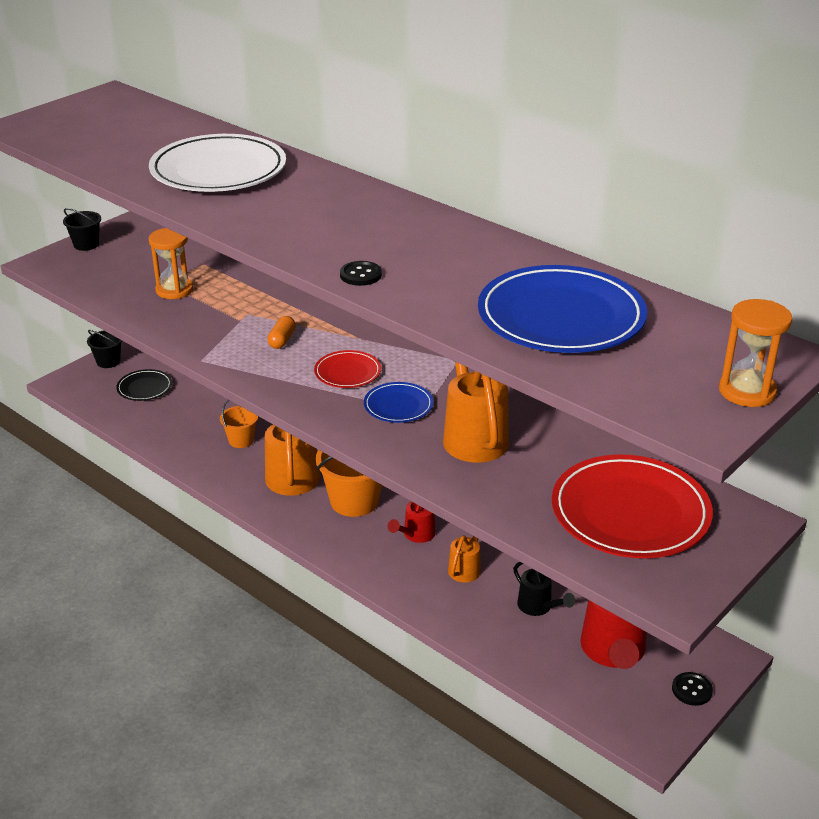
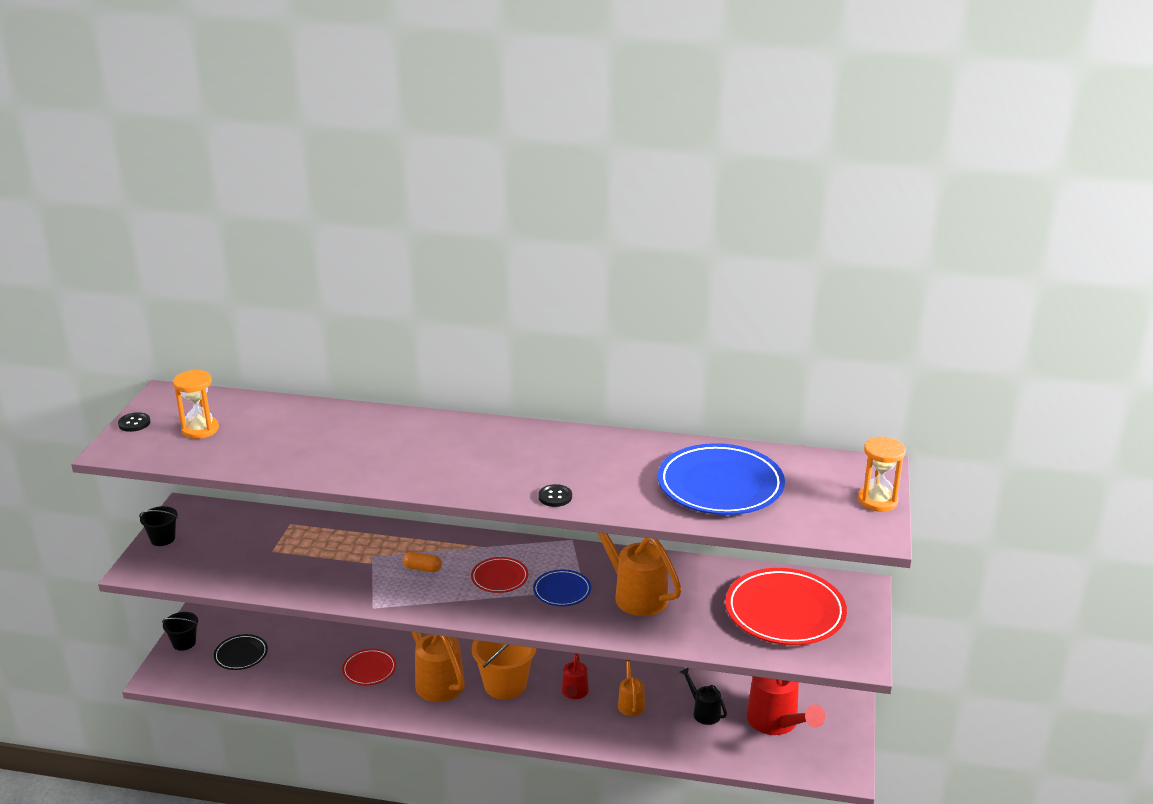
camera: 30 degrees left, 5 degrees down
(174, 290) = (288, 555): orange hourglass -> orange hourglass (200, 429)
(218, 170) = (347, 441): white plate -> none
(241, 440) = (369, 669): orange bucket -> red plate
(282, 340) = (422, 568): orange capsule -> orange capsule turned 60 degrees counterclockwise
(538, 607) = (703, 712): black watering can -> black watering can turned 150 degrees counterclockwise
(692, 690) = (844, 727): black button -> black button (134, 423)

